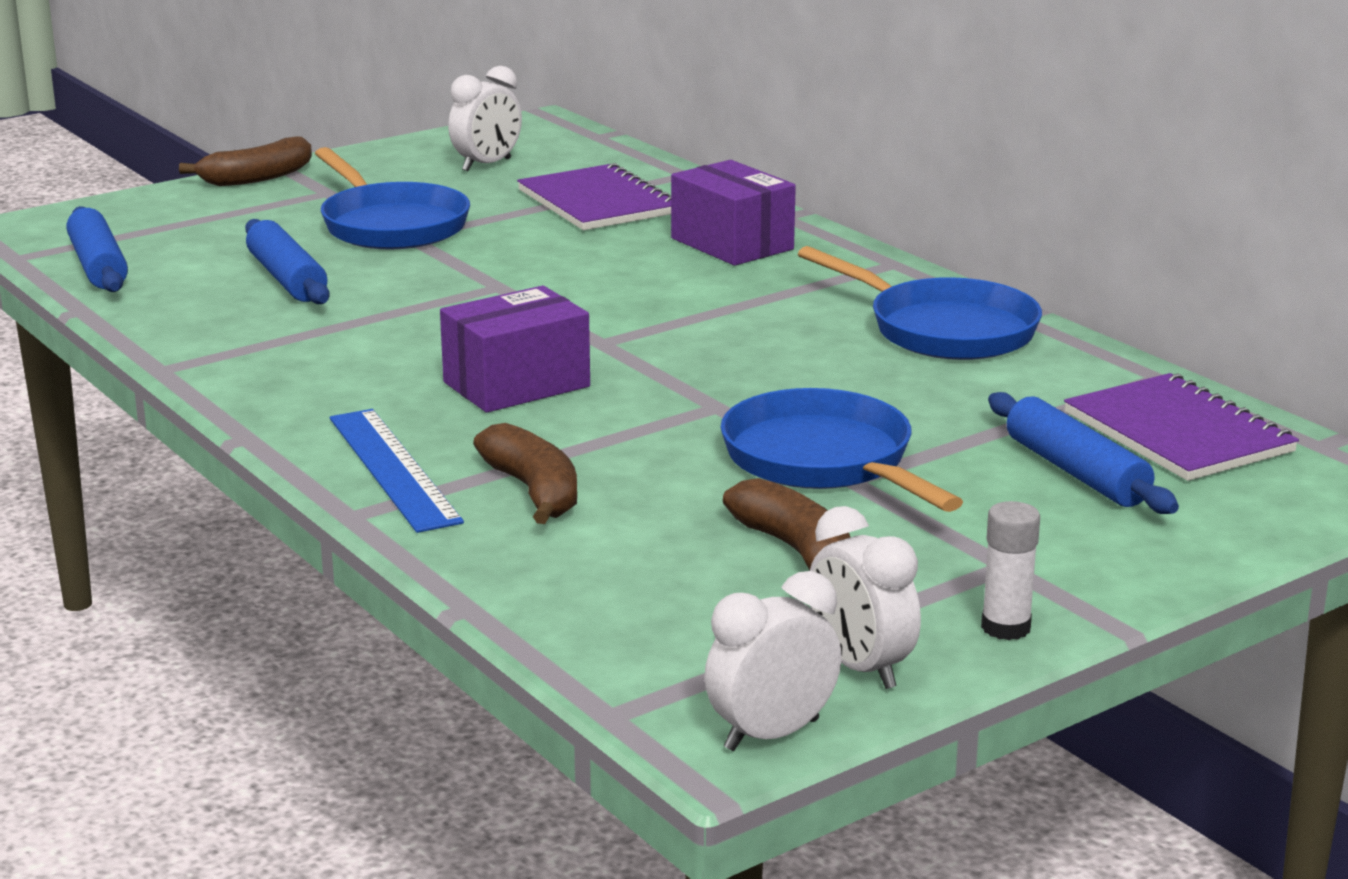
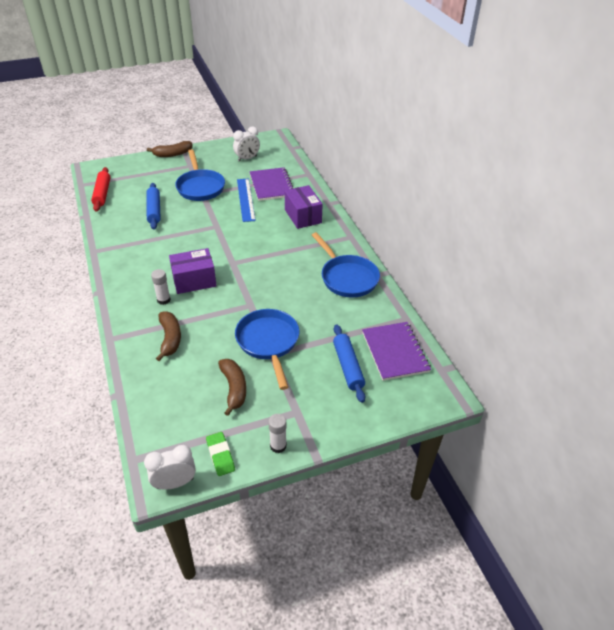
camera: 15 degrees right, 20 degrees up
(98, 266) = (102, 193): blue rolling pin -> red rolling pin
(393, 468) = (134, 317): blue ruler -> blue ruler (246, 199)
(455, 428) = (163, 300): none -> white glue stick
(860, 668) = (220, 455): white clock -> green eraser

